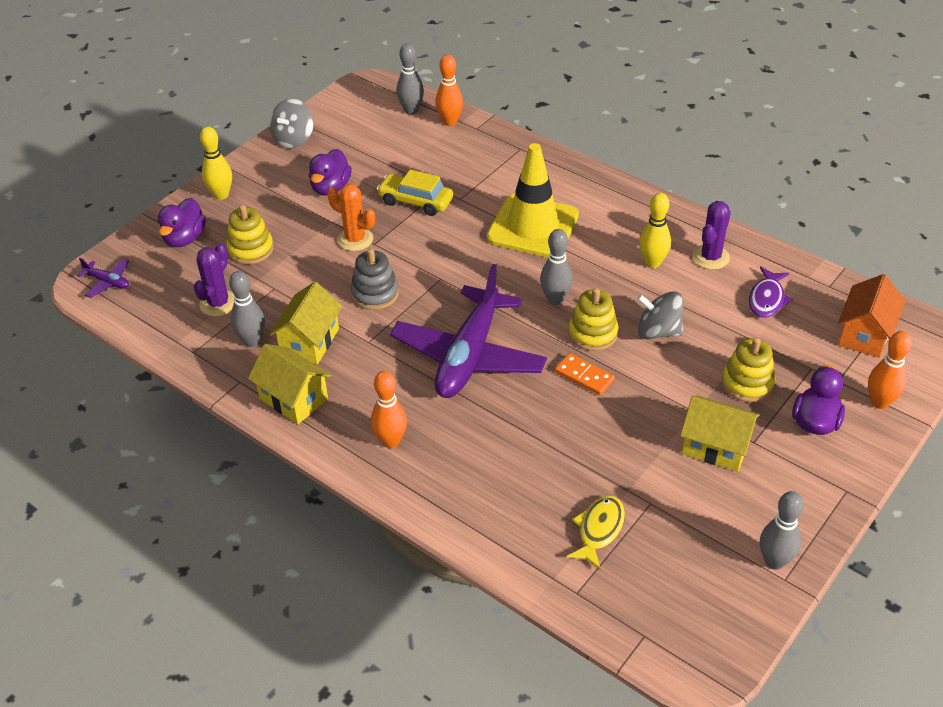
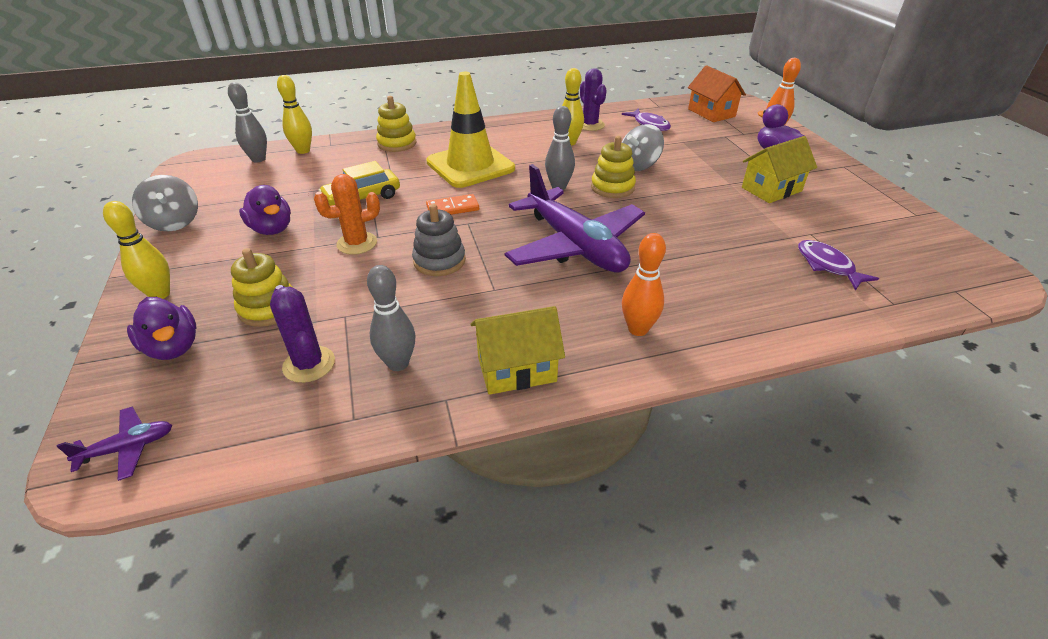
camera: 55 degrees left, 5 degrees down
(310, 342) = (450, 324): yellow house -> none
(450, 122) = (303, 150): orange bowling pin -> yellow bowling pin
(584, 376) = (653, 207): orange domino -> orange domino (453, 208)
(599, 530) = (827, 265): yellow fish -> purple fish
(747, 383) = (720, 158): yellow stacking toy -> yellow stacking toy (397, 143)
(774, 561) = (897, 211): grey bowling pin -> none

